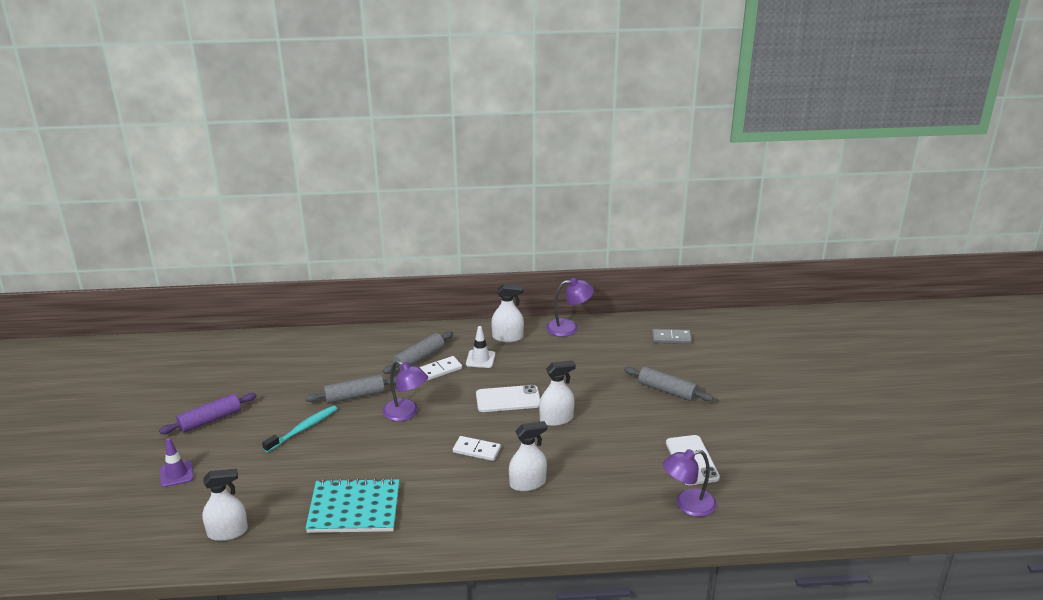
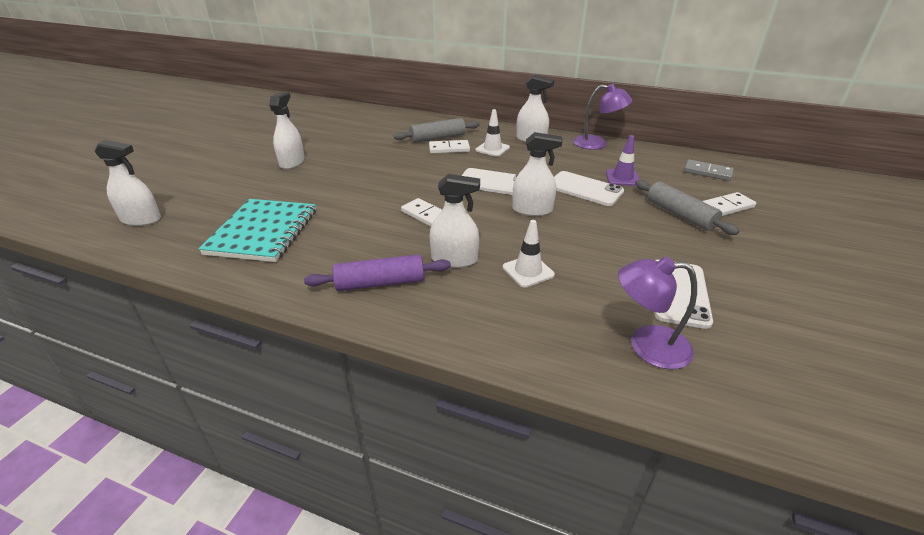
camera: 25 degrees right, 5 degrees up
(176, 474) = (163, 168): purple traffic cone -> purple traffic cone (622, 178)
(210, 420) = (233, 141): purple rolling pin -> purple rolling pin (380, 283)
(303, 429) = (292, 162): turquoise toothbrush -> white spray bottle
(354, 396) = (358, 150): grey rolling pin -> none
(354, 508) = (263, 232): turquoise notebook -> turquoise notebook turned 75 degrees clockwise
(406, 413) = (388, 171): purple lamp -> none
(585, 384) = (584, 189): none -> white phone
(586, 475) = (528, 271): none -> white traffic cone
(697, 372) = (727, 207): none -> white domino

